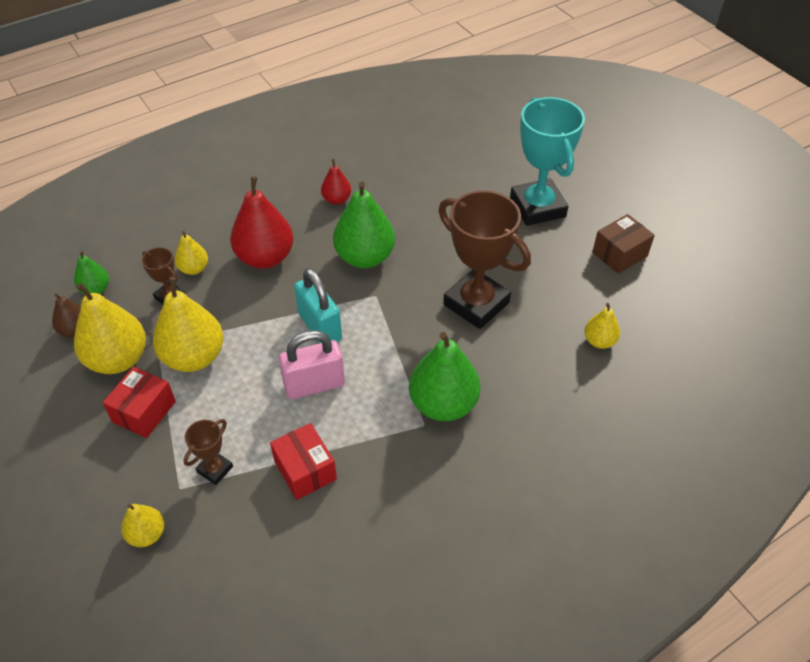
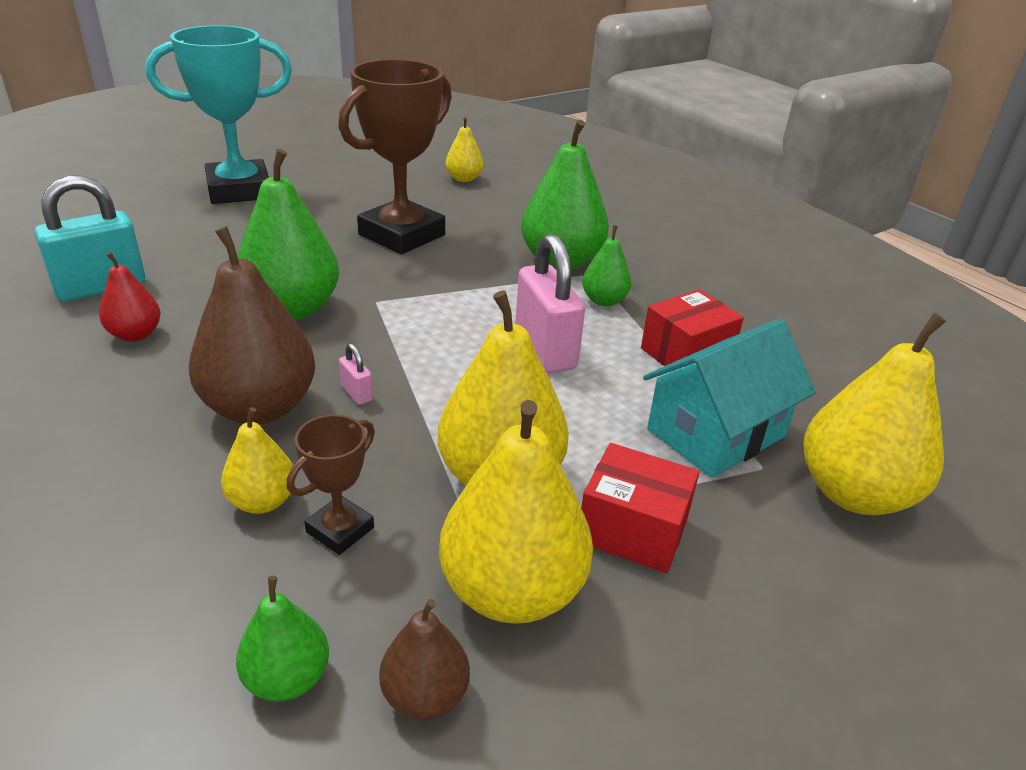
camera: 95 degrees left, 15 degrees down
(147, 534) = (854, 493): yellow pear -> yellow pear, size x1.90
(215, 469) = (716, 433): brown trophy -> turquoise house
(265, 257) = (260, 407): red pear -> brown pear
(274, 294) = (356, 393): none -> pink padlock
(320, 327) = (435, 347): turquoise padlock -> turquoise padlock (101, 287)
(380, 427) = (604, 301): none -> green pear
(619, 254) = (338, 158): brown box -> none

